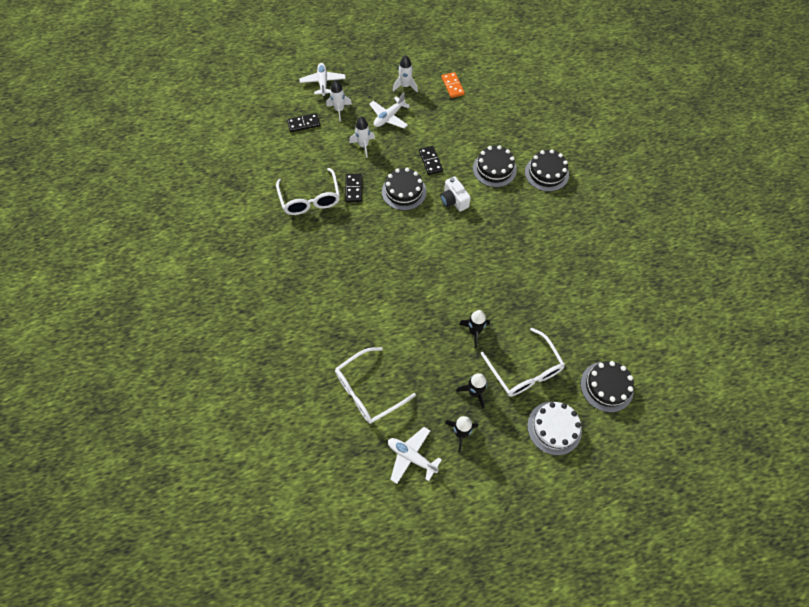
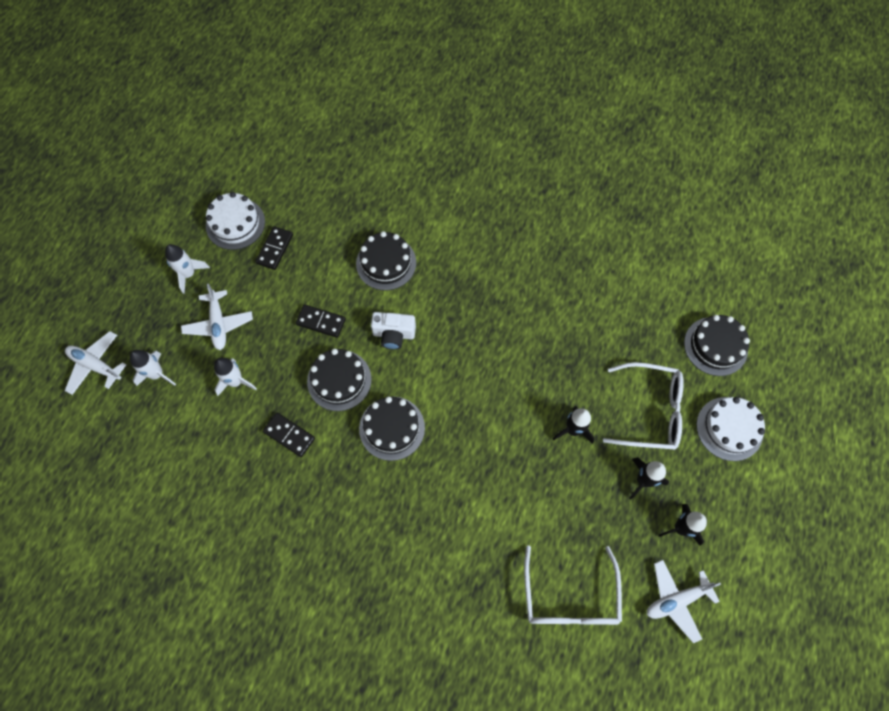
camera: 55 degrees left, 5 degrees up
(303, 124) = (140, 431): black domino -> black domino (275, 249)
(310, 198) = (262, 497): white glasses -> none
(452, 86) = (235, 223): orange domino -> white cake
(546, 173) = (433, 216): black cake -> black cake (392, 428)

